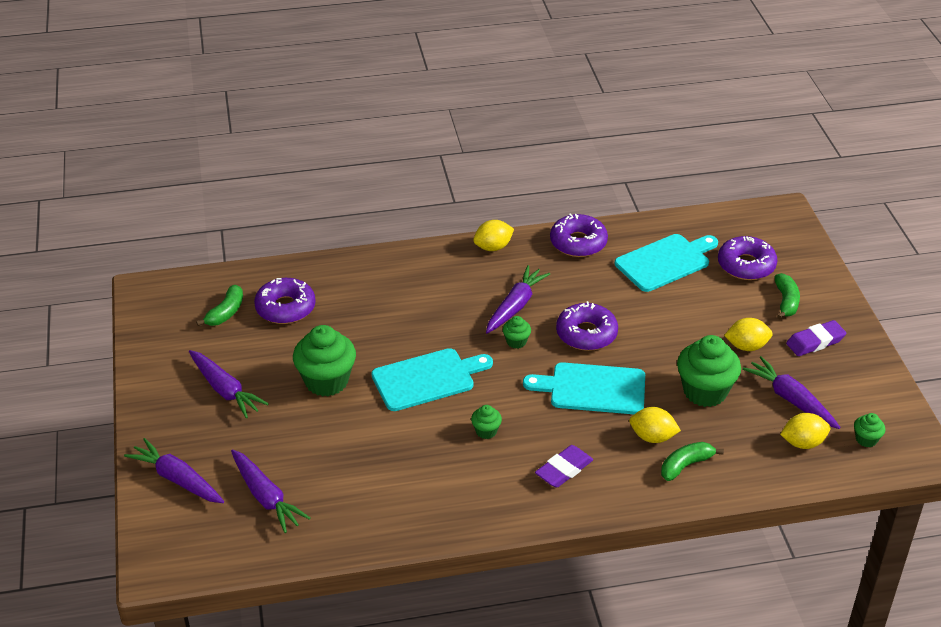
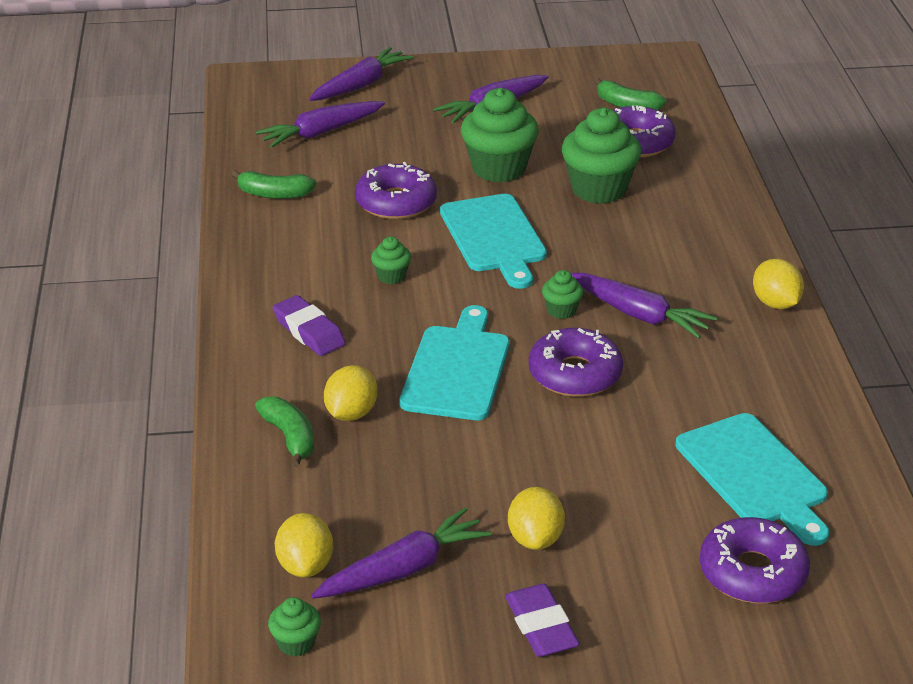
camera: 95 degrees right, 5 degrees down
(578, 243) = (796, 385): purple donut -> purple donut (396, 202)
(705, 391) = (435, 477): green cupcake -> green cupcake (599, 189)
(786, 301) = (651, 608): green banana -> green banana (274, 194)

